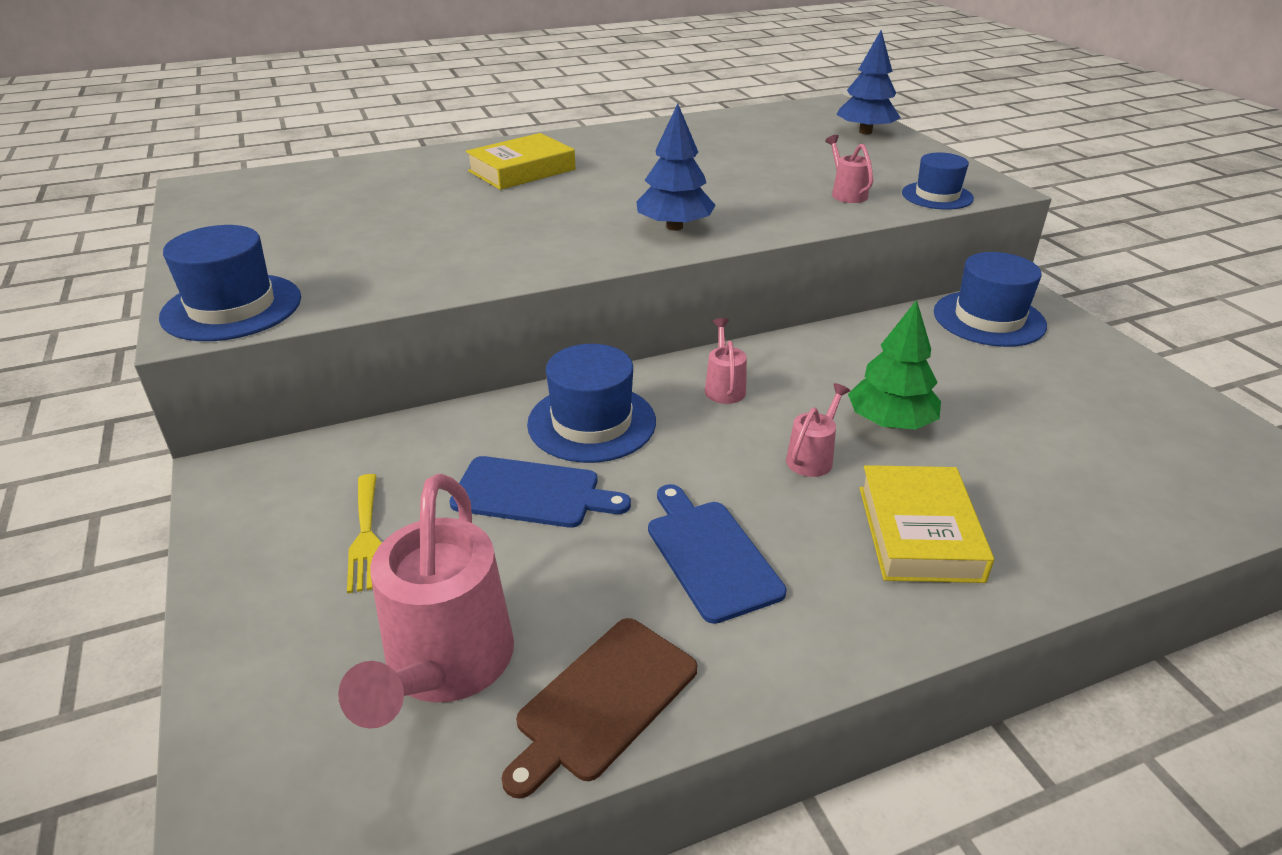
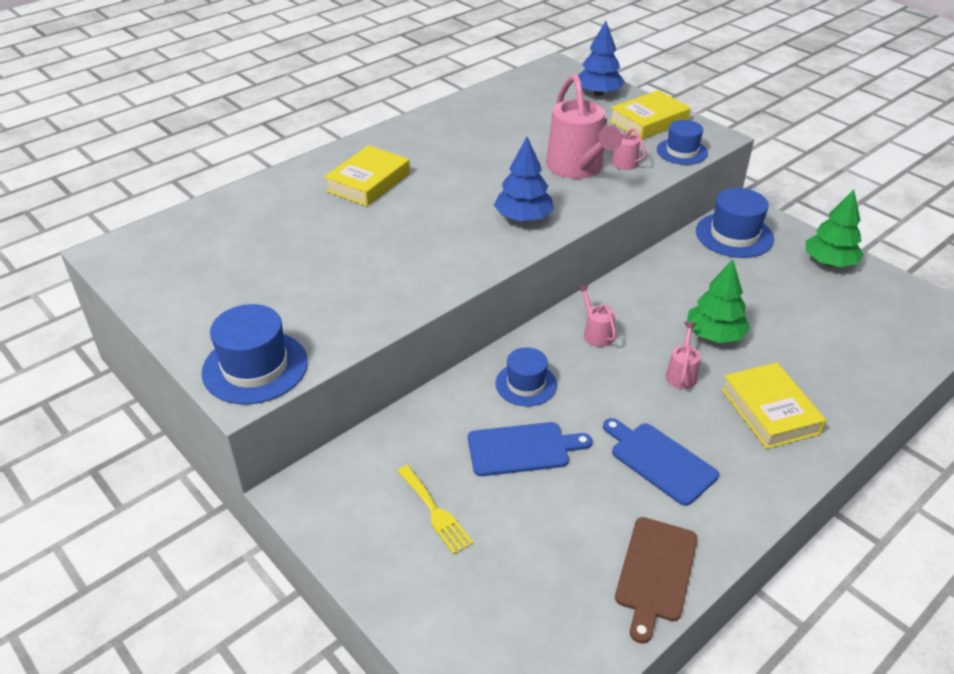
camera: 20 degrees left, 5 degrees up
(444, 668) = (551, 583): pink watering can -> pink watering can (578, 169)
(592, 423) = (526, 384): blue hat -> blue hat, size x0.66
(912, 163) = (648, 121): none -> yellow book
(1119, 373) = (829, 262): none -> green tree

